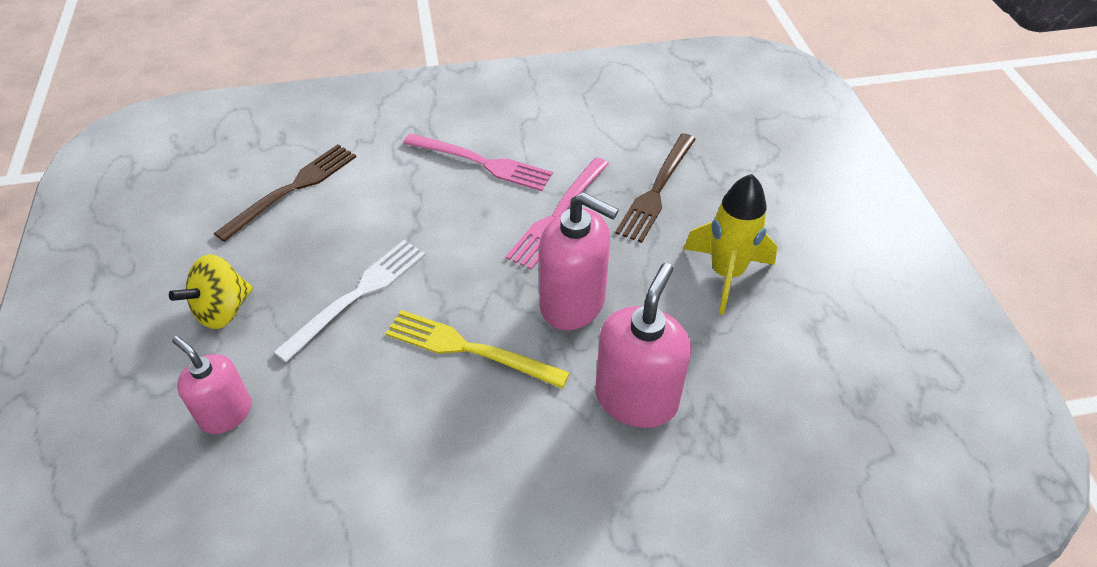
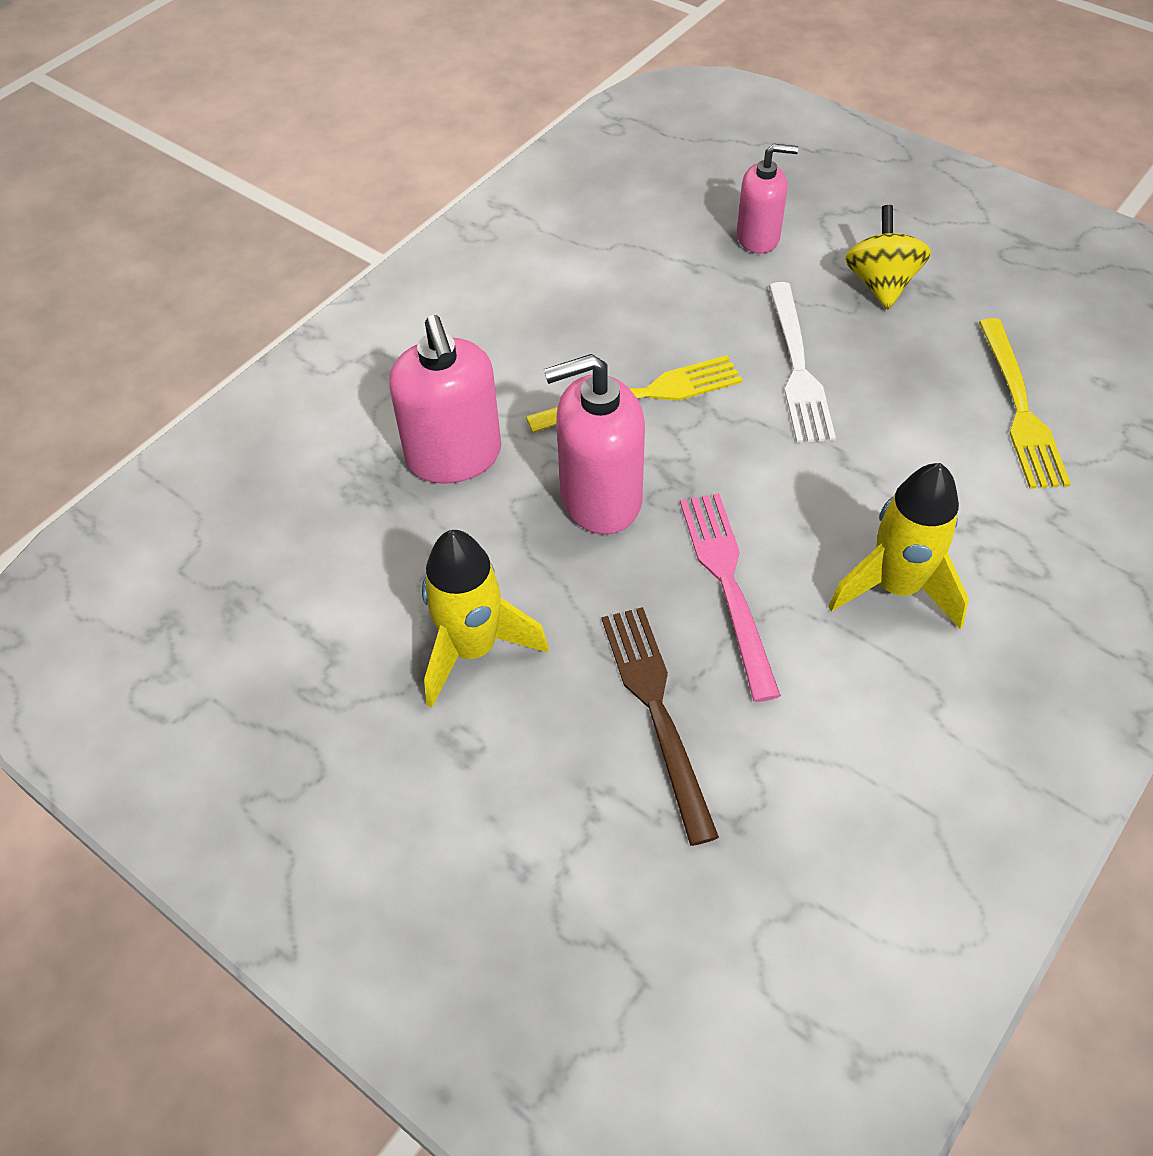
camera: 140 degrees right, 5 degrees up
(292, 189) = (1020, 409): brown fork -> yellow fork
(482, 163) = (896, 587): pink fork -> yellow rocket

